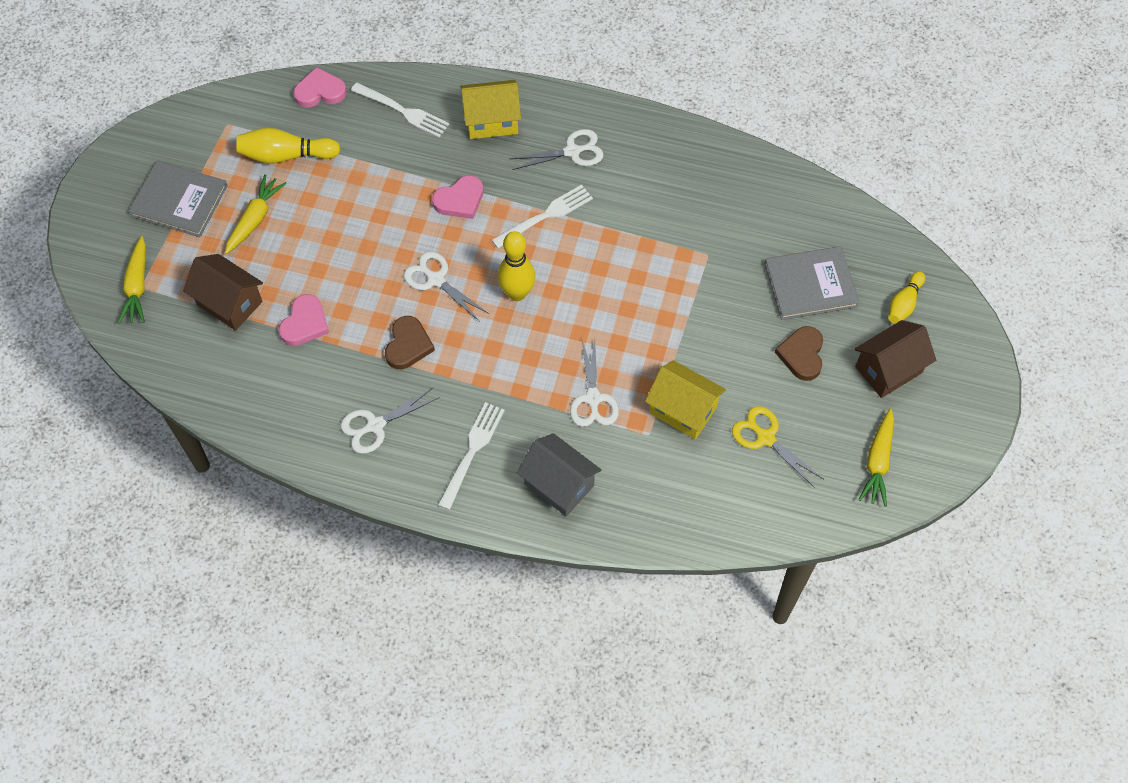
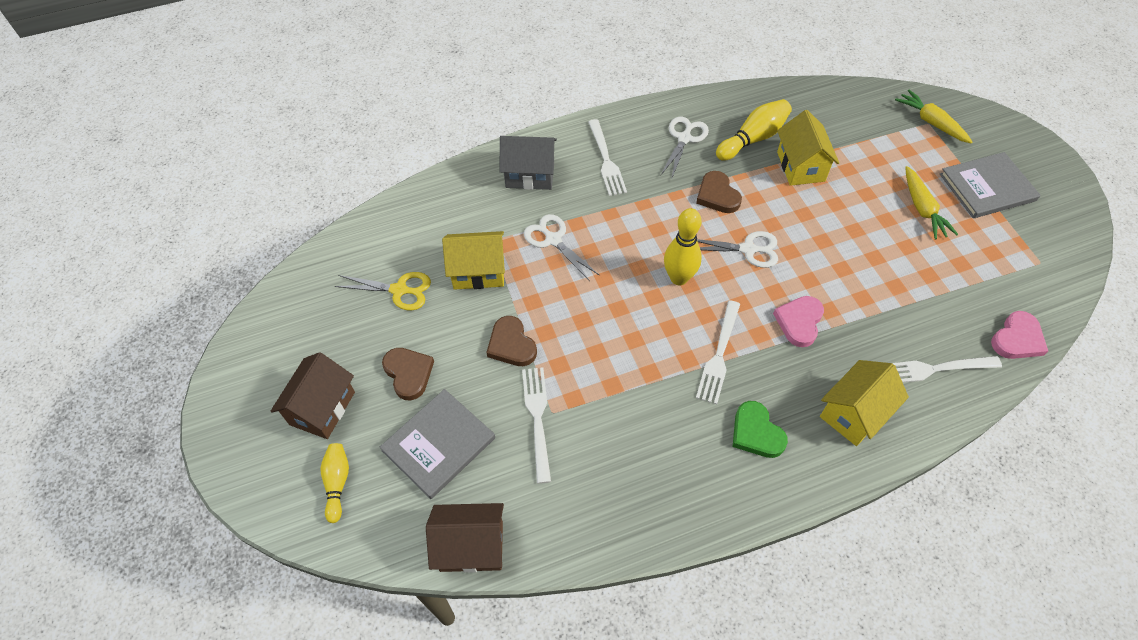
camera: 145 degrees right, 5 degrees down
(229, 303) = (863, 148): brown house -> brown house (471, 546)
(286, 155) = (966, 268): yellow bowling pin -> yellow bowling pin (753, 139)
(305, 323) = (800, 166): pink heart -> yellow house
(572, 151) = (756, 433): white scissors -> green heart
(701, 326) = (511, 344): none -> brown heart
(722, 257) = (537, 418): none -> white fork
(878, 462) = (295, 325): yellow carrot -> none

